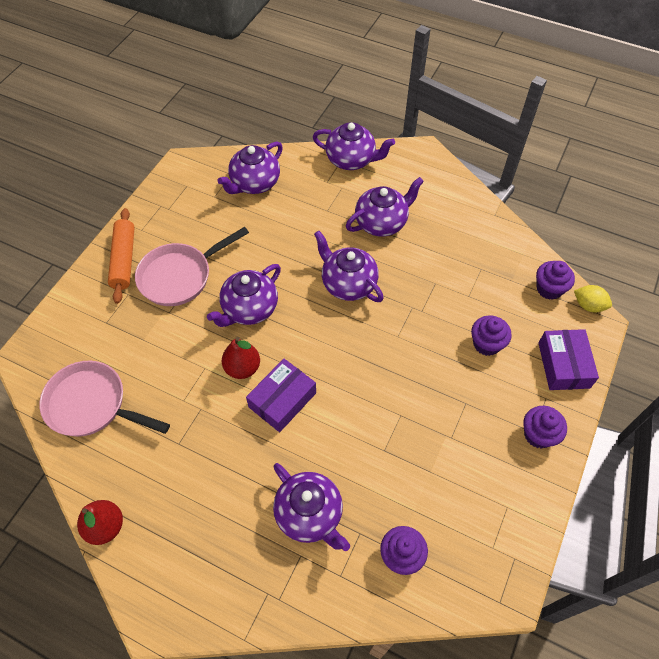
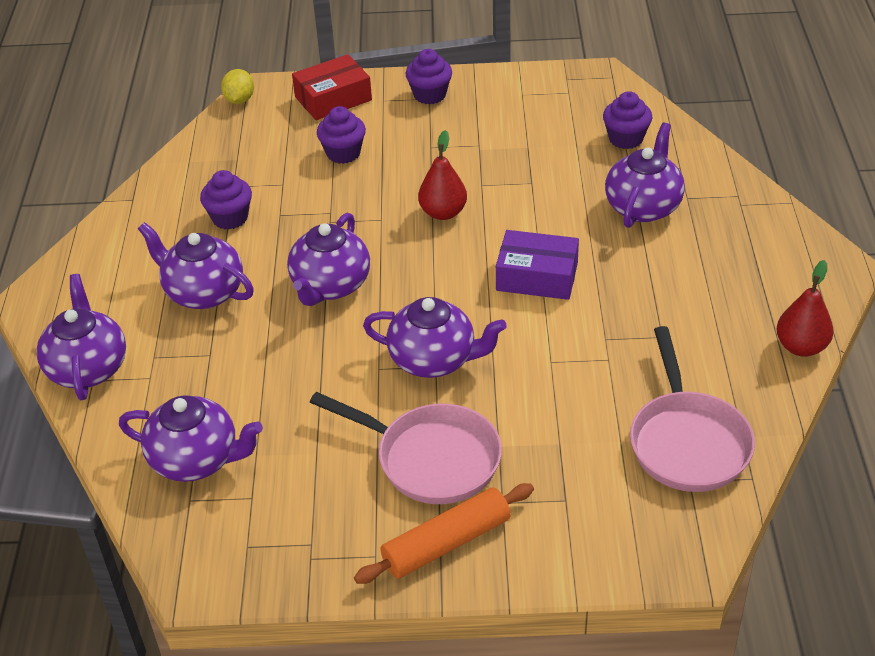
camera: 115 degrees left, 15 degrees down
(242, 368) = (523, 327): red pear -> red pear (443, 212)
(549, 289) = (232, 130): purple cupcake -> purple cupcake (230, 218)
(563, 365) = (333, 98): purple box -> red box

